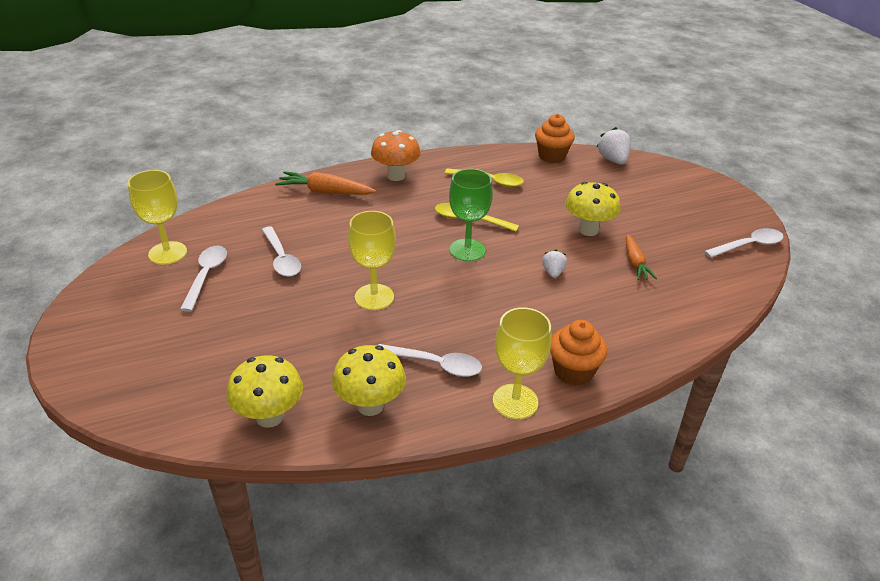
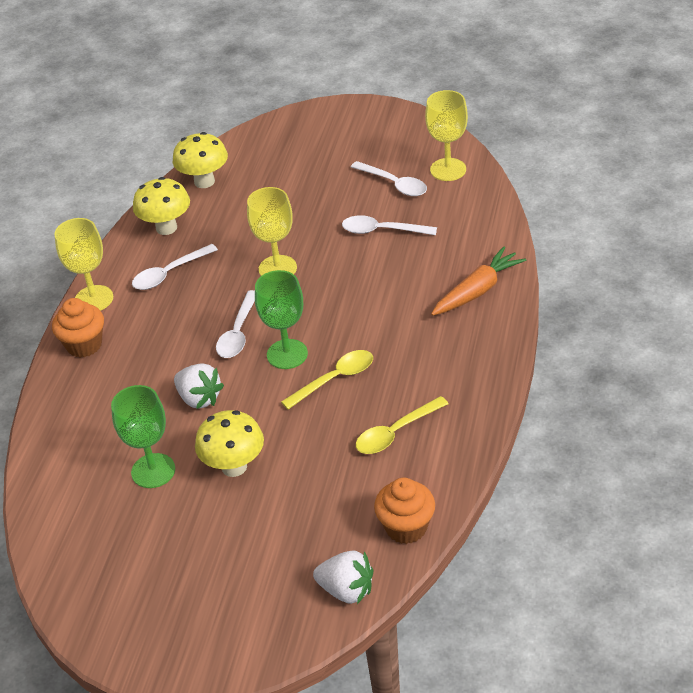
camera: 130 degrees right, 5 degrees up
(396, 176) = (470, 357): orange mushroom -> none
(553, 272) = (199, 398): white strawberry -> white strawberry, size x1.64
(635, 263) = (153, 471): orange carrot -> green goblet
(748, 245) = (82, 594): white spoon -> white spoon (238, 333)

